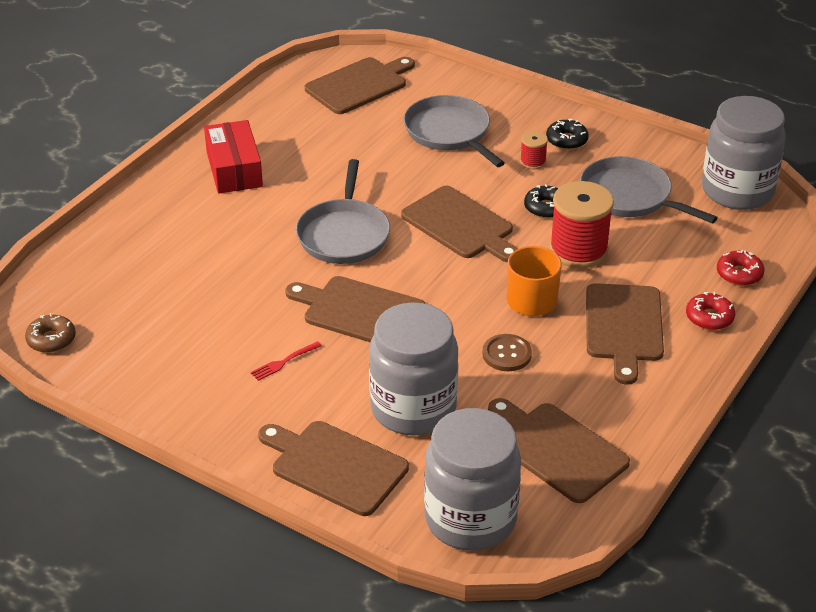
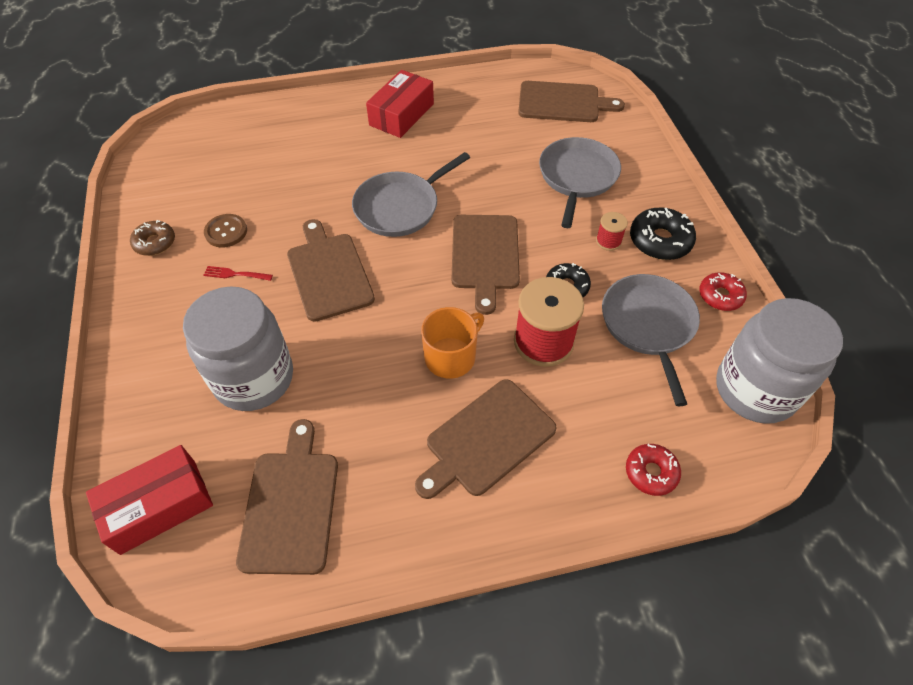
camera: 45 degrees right, 15 degrees up
(51, 340) = (151, 160): brown donut -> brown donut (155, 243)
(335, 466) = (150, 380): brown cutting board -> none
(470, 519) = (159, 506): grey jar -> red box
(507, 354) = (371, 388): brown button -> brown button (226, 232)
(566, 140) = (660, 241): black donut -> black donut, size x1.50
(709, 317) = (568, 492): red donut -> red donut (720, 296)

